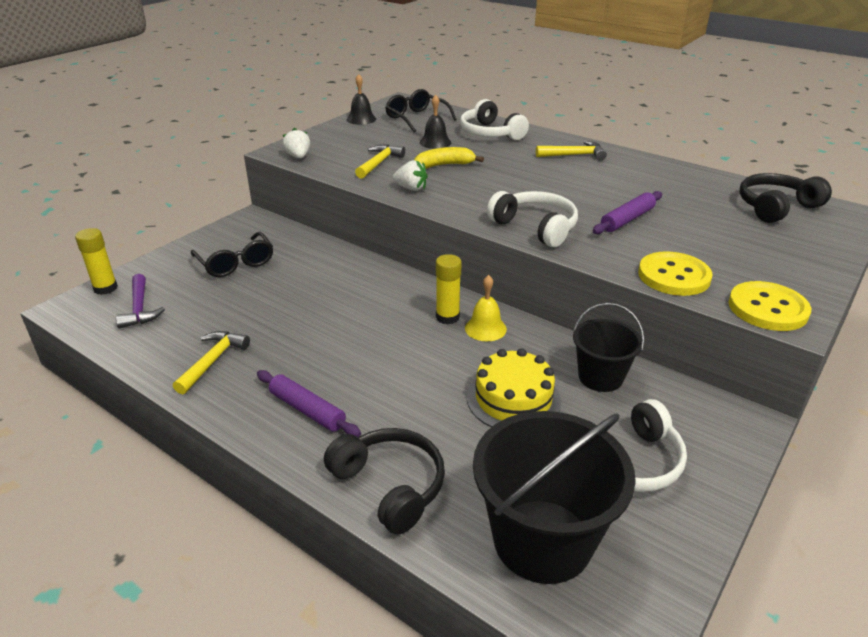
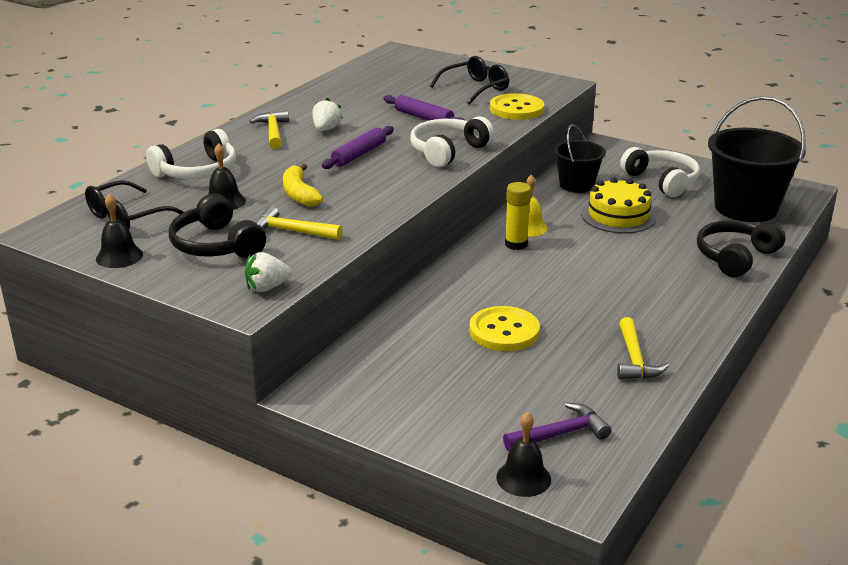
camera: 95 degrees left, 5 degrees down
(105, 288) = (523, 478): yellow glue stick -> black bell
(213, 361) = (634, 359): yellow hammer -> yellow hammer turned 105 degrees counterclockwise
(236, 263) = (438, 382): black glasses -> black glasses (475, 89)
(307, 410) = (676, 298): purple rolling pin -> purple rolling pin (359, 154)
(411, 188) = (367, 209): white strawberry -> white strawberry (326, 129)
(767, 308) = (550, 88): yellow button -> yellow button (504, 331)
(776, 207) = (390, 70): black headphones -> black headphones (216, 245)

